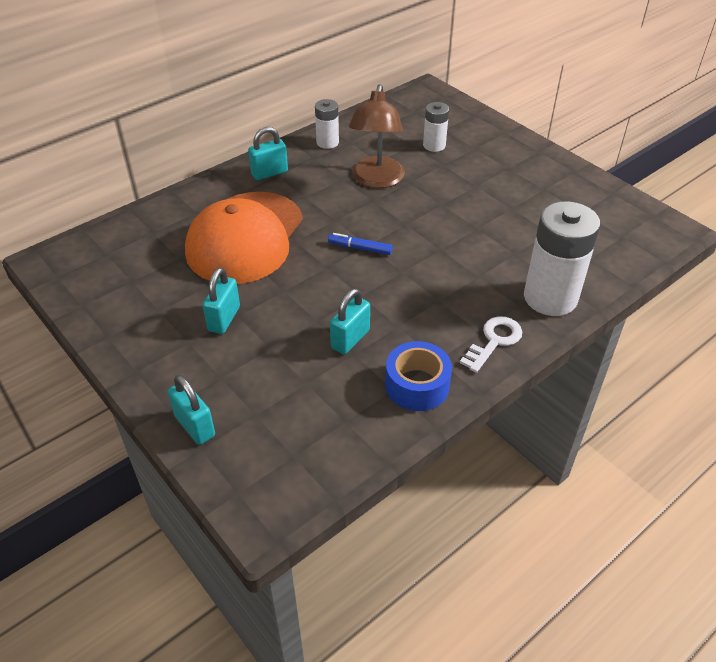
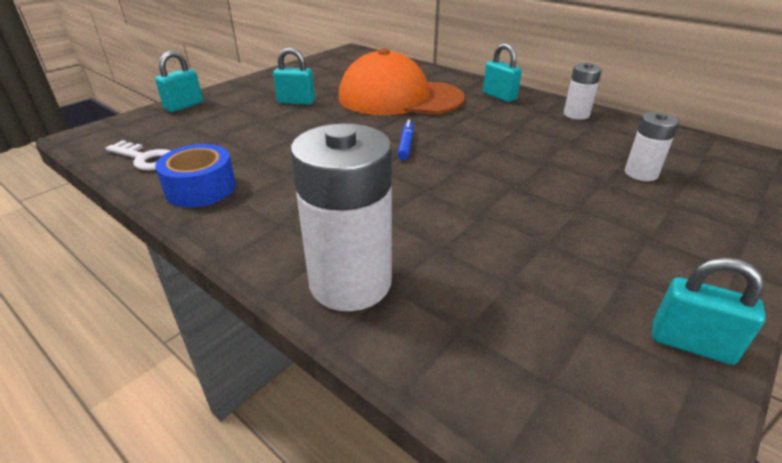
camera: 80 degrees right, 10 degrees down
(350, 339) = (270, 151): turquoise padlock -> turquoise padlock (691, 344)
(376, 180) = (531, 144): brown lamp -> none
(494, 341) = (262, 235): white key -> white key (145, 158)

